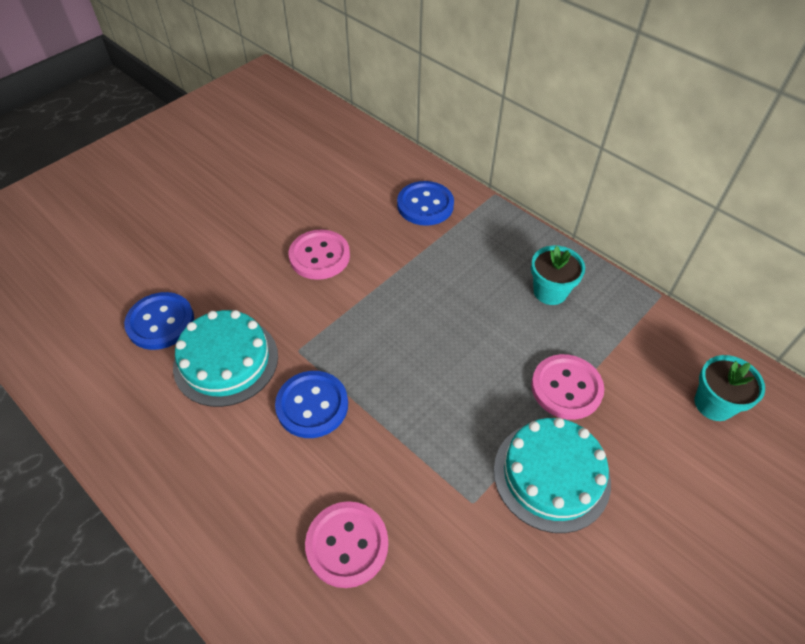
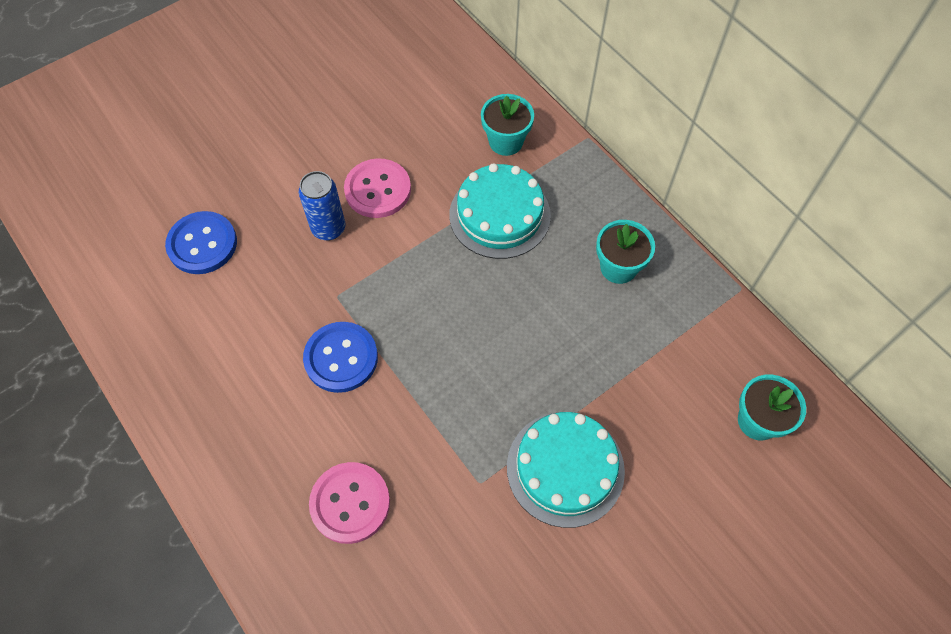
camera: 10 degrees right, 10 degrees up
(226, 361) = (262, 297): turquoise cake -> turquoise cake (499, 215)
(280, 293) = (328, 228): none -> blue can
(425, 205) = (506, 141): blue button -> turquoise flower pot
(566, 388) = (605, 379): pink button -> none

